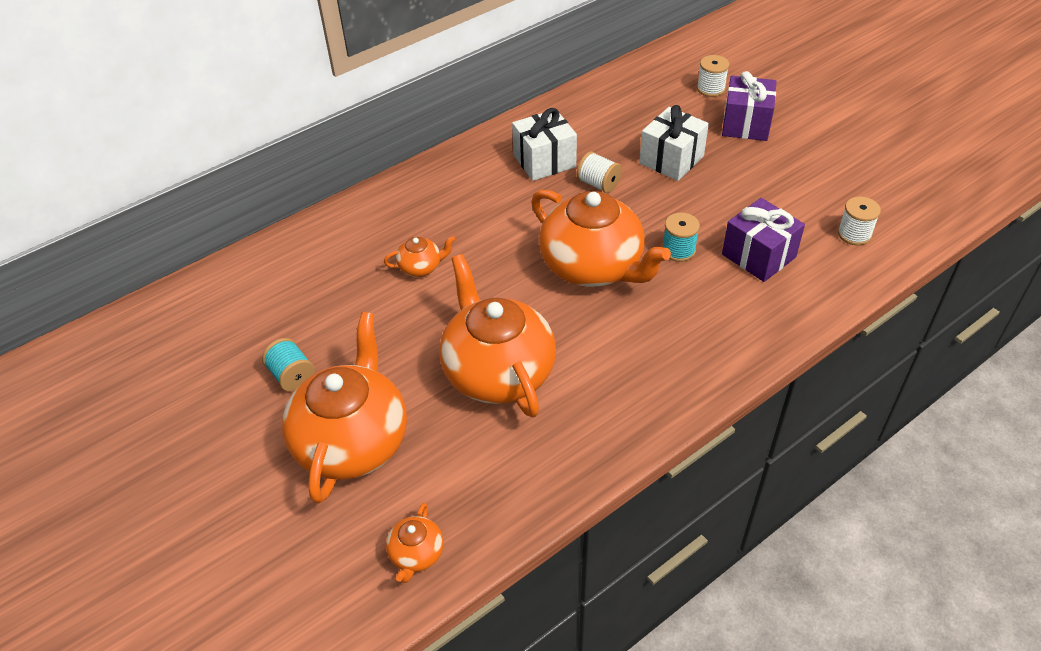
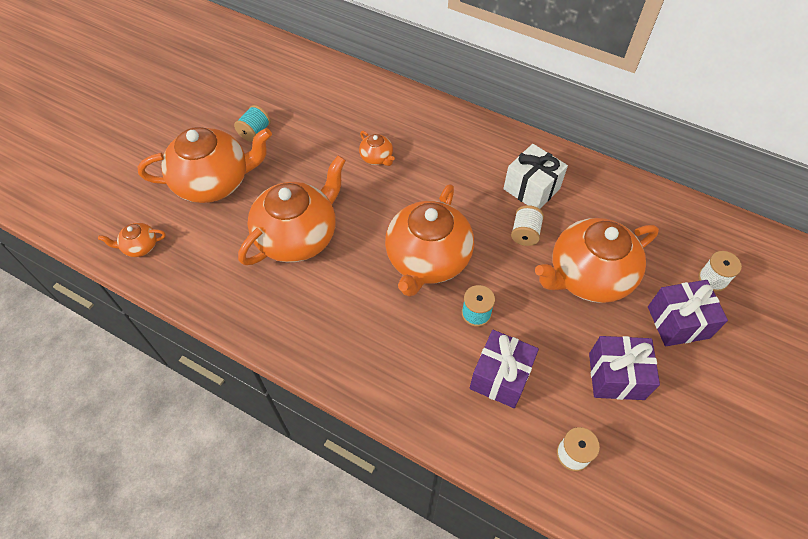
camera: 65 degrees right, 10 degrees up
(671, 160) = (588, 276): white gift -> orange teapot
(785, 180) = (616, 376): none -> purple gift

